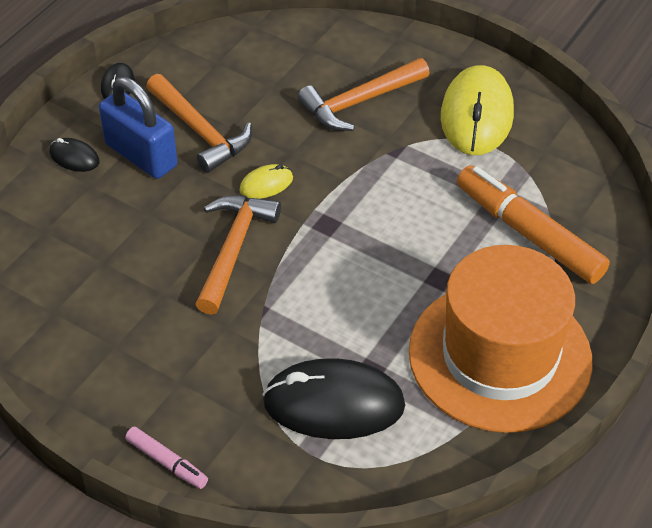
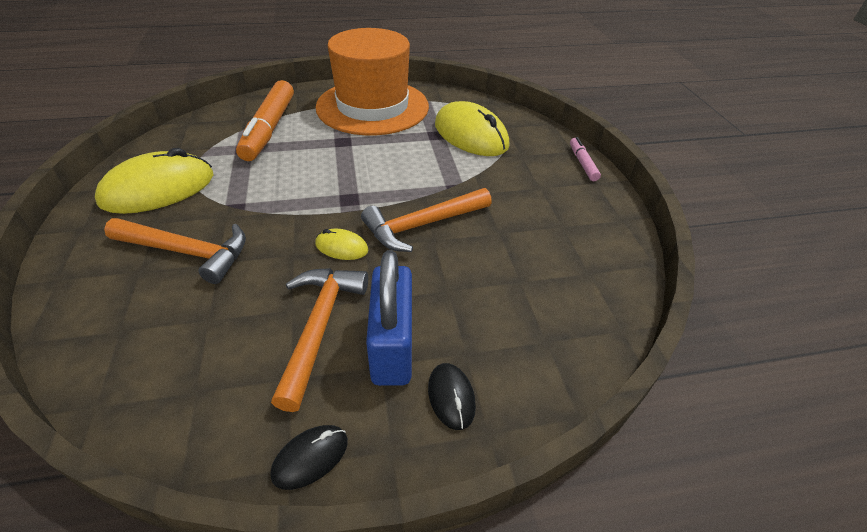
camera: 135 degrees left, 5 degrees down
(334, 404) = (471, 135): black mouse -> yellow mouse

